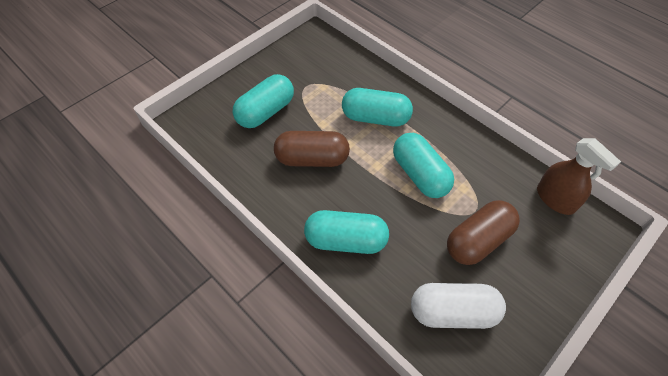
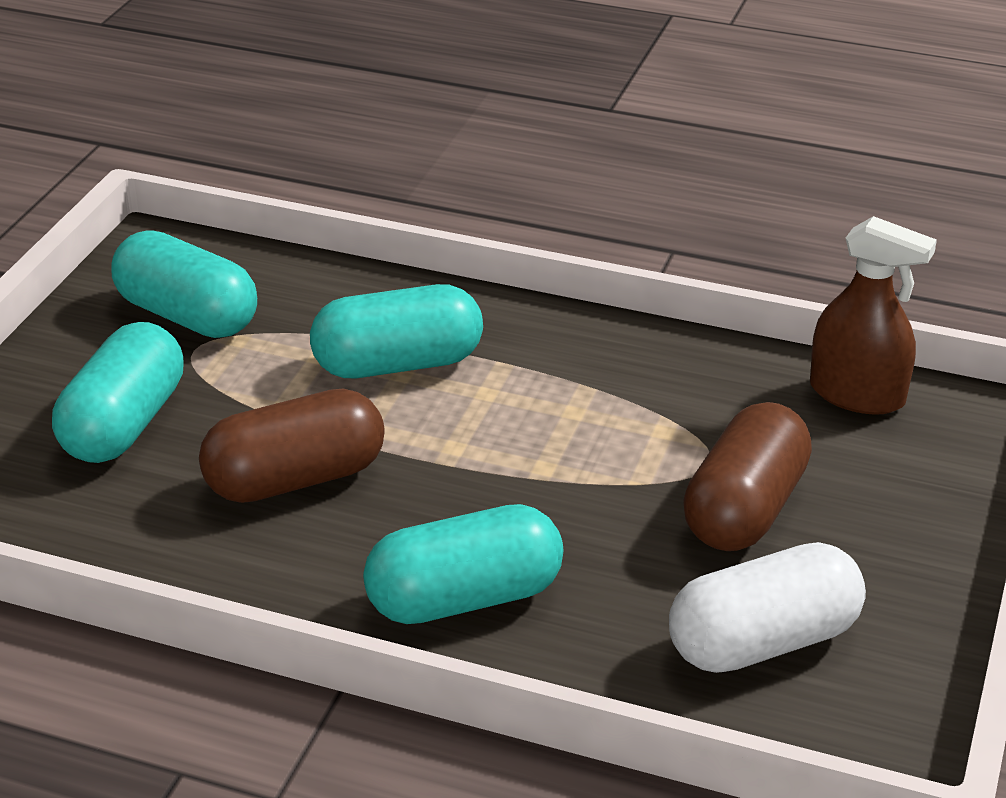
camera: 25 degrees left, 20 degrees down
(419, 175) = (557, 436): turquoise capsule -> turquoise capsule (187, 316)

